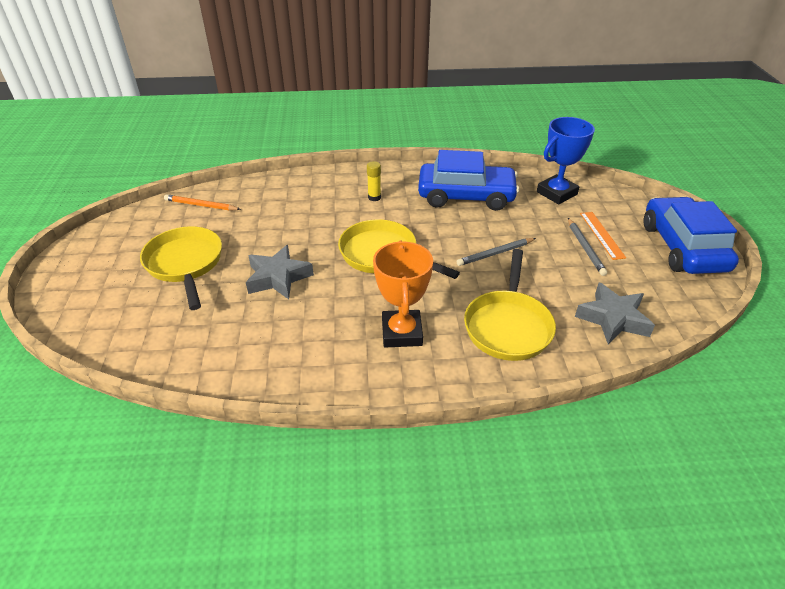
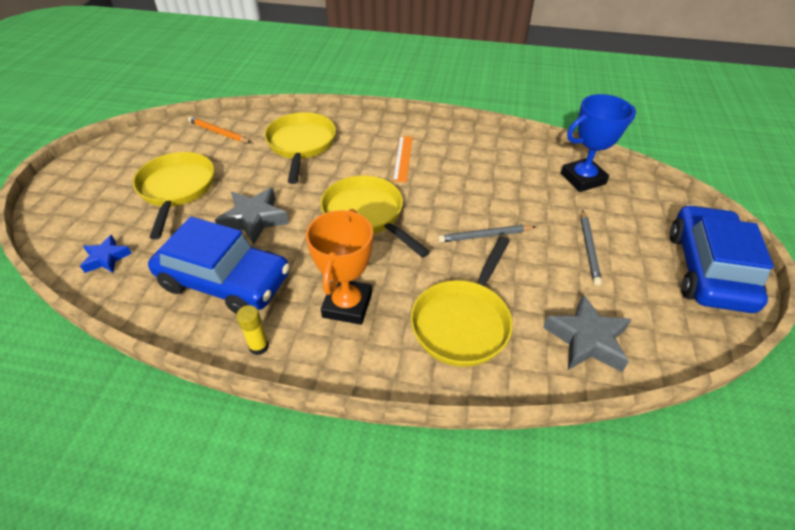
camera: 15 degrees right, 5 degrees up
(145, 339) = (106, 258): none -> blue star
(291, 204) = (301, 145): none -> yellow pan
(374, 197) = (385, 151): yellow glue stick -> yellow glue stick (259, 346)
(466, 196) = (481, 165): blue car -> blue car (225, 281)
(601, 235) = (615, 236): orange ruler -> orange ruler (403, 158)

